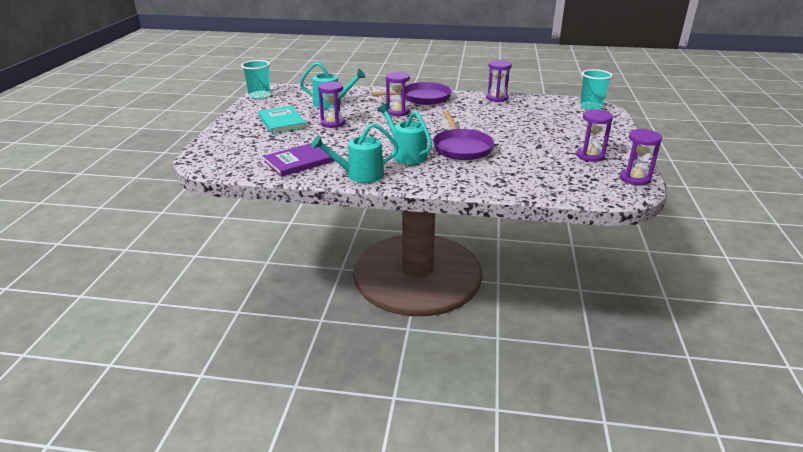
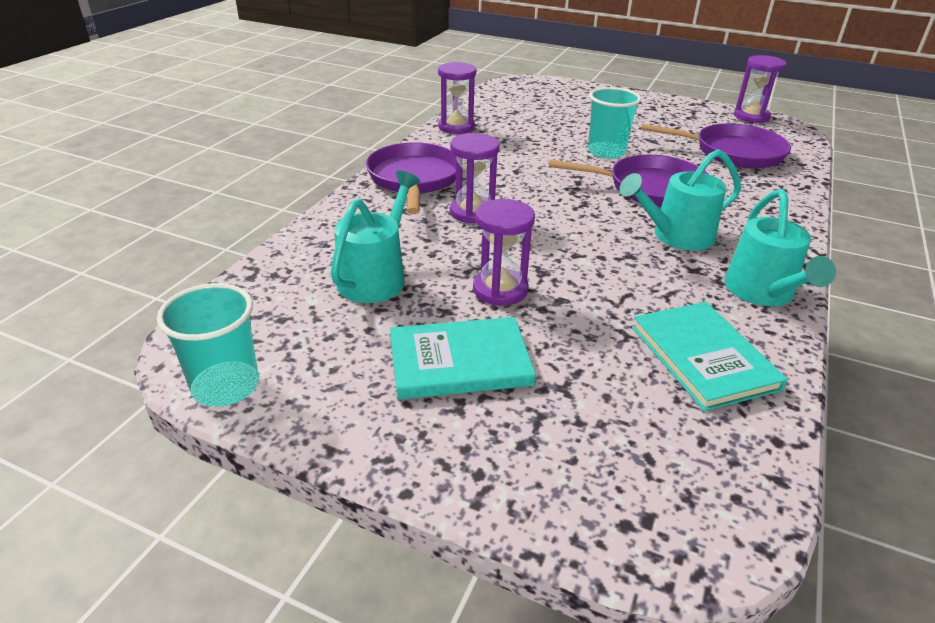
camera: 75 degrees left, 5 degrees up
(299, 161) = (703, 357): purple book -> turquoise book
(547, 171) = (733, 152): none -> purple pan
(590, 156) = (687, 121): purple hourglass -> none
(591, 106) = (524, 85): turquoise cup -> turquoise cup (606, 152)

